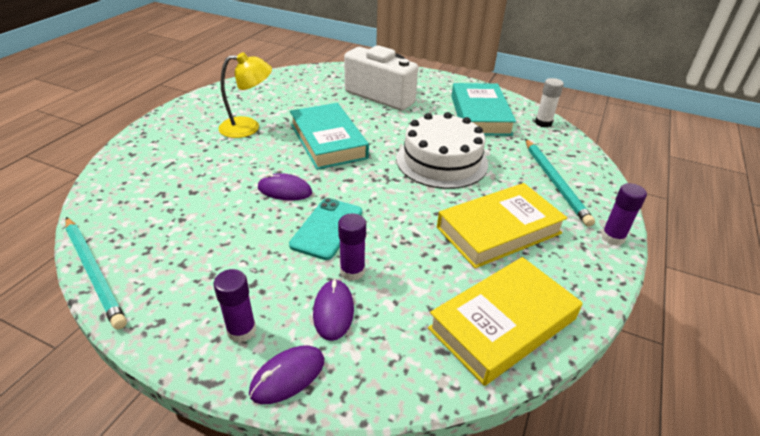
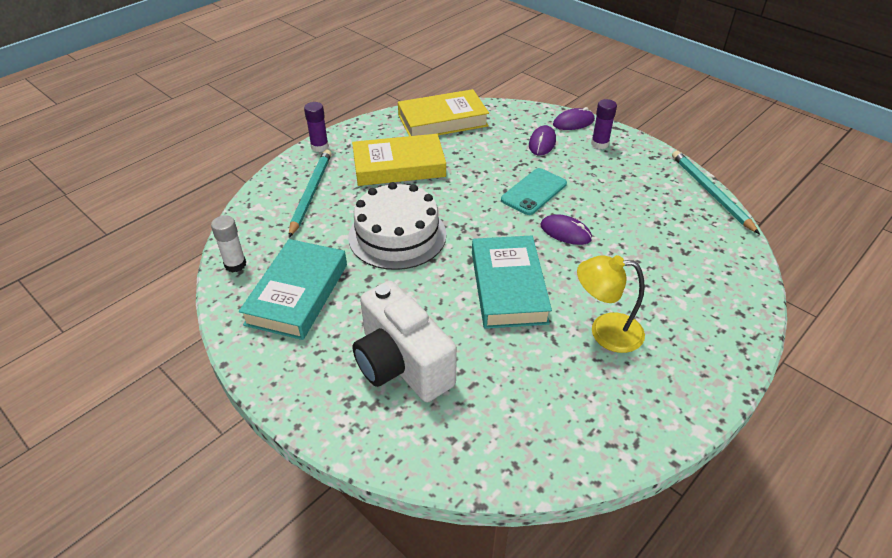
camera: 160 degrees left, 5 degrees up
(352, 271) = (523, 160): purple glue stick -> none

